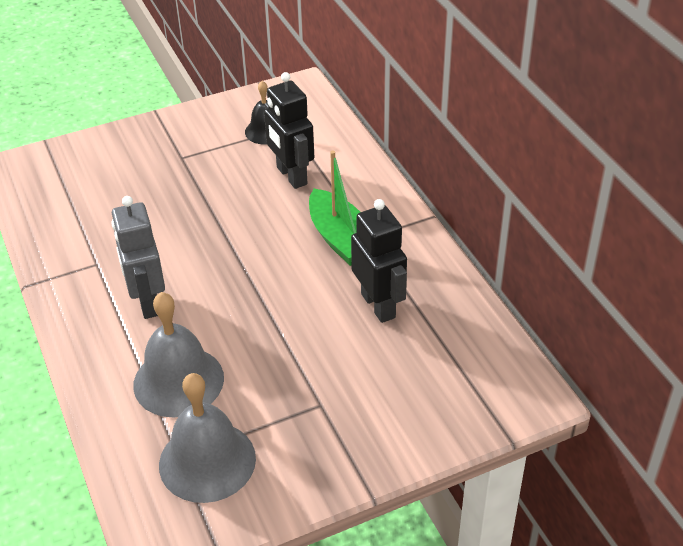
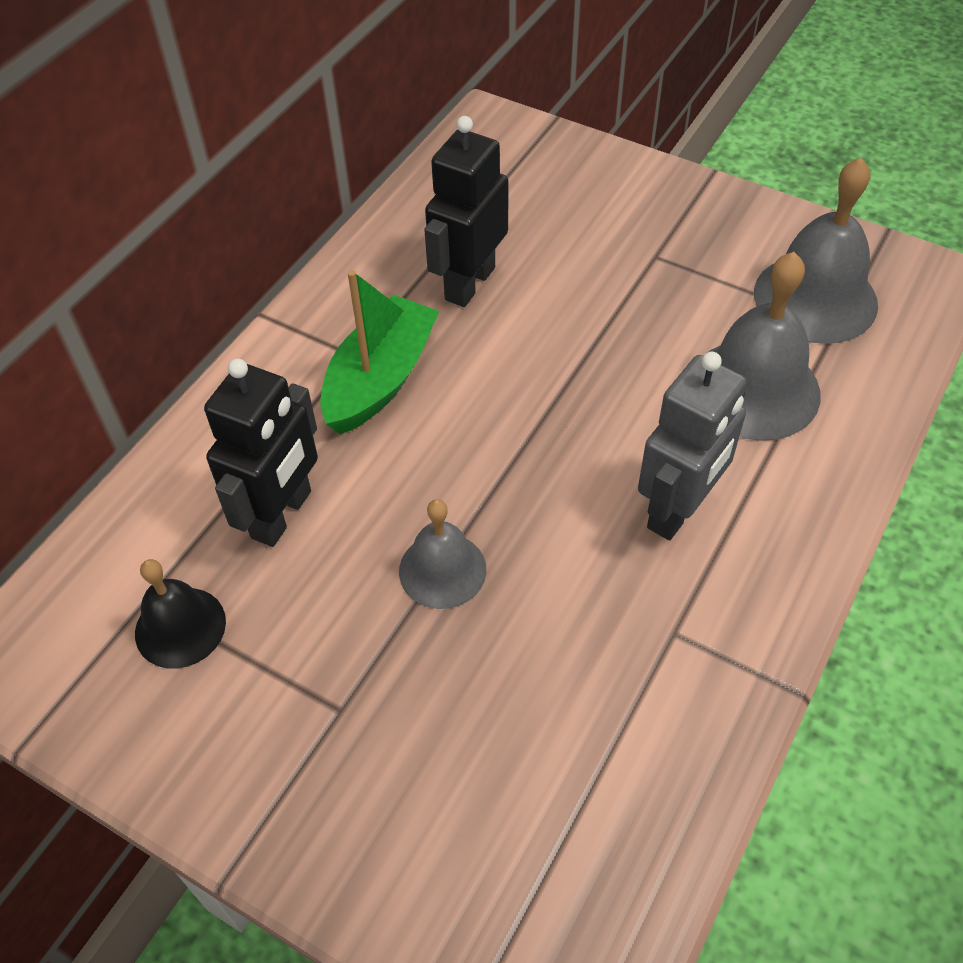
camera: 125 degrees left, 10 degrees up
(208, 210) = (442, 570): none -> grey bell

